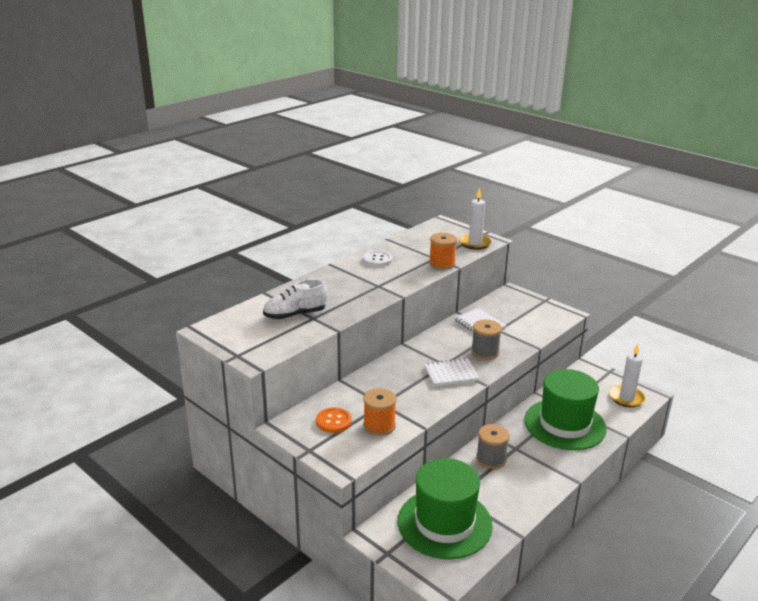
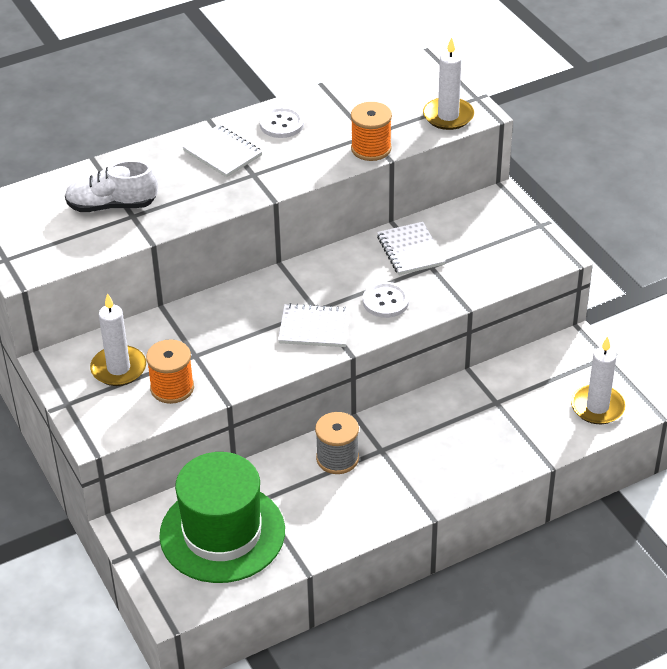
camera: 20 degrees right, 15 degrees up
(333, 421) = (118, 368): orange button -> white candle
(350, 278) = (223, 153): none -> white notebook
(485, 352) = (385, 301): grey spool -> white button
(564, 424) = (475, 429): green hat -> none

